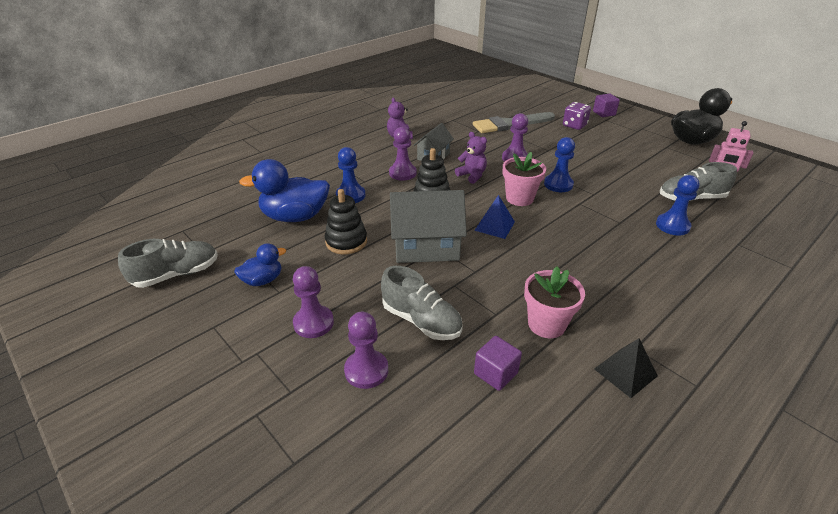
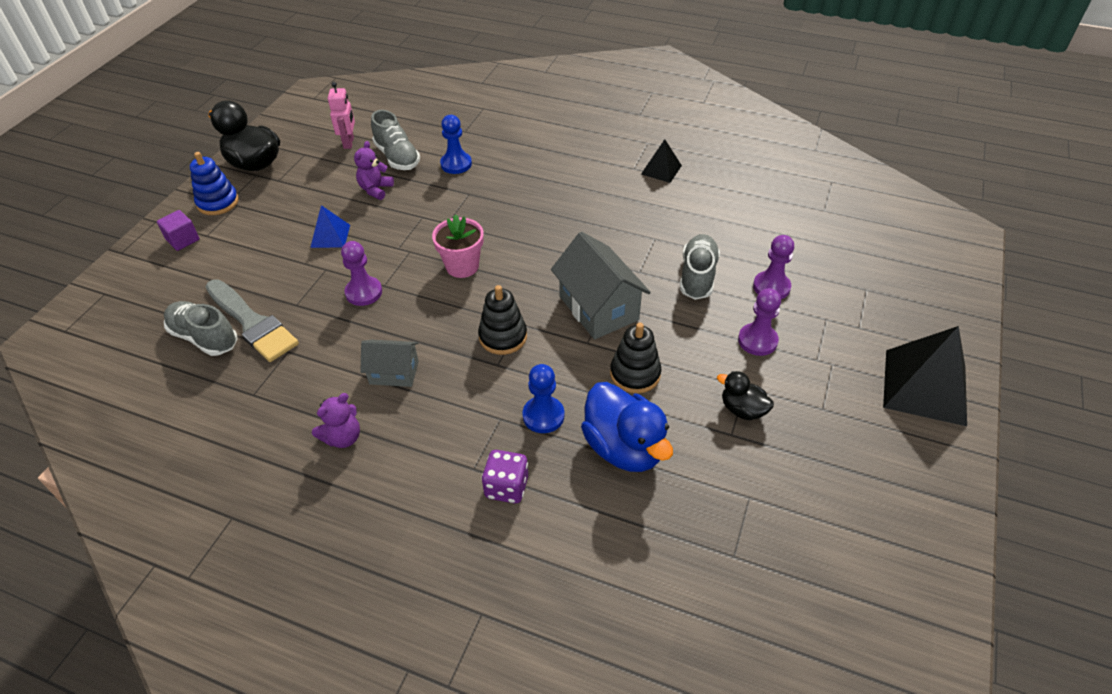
camera: 115 degrees left, 10 degrees up
(147, 418) = (925, 387): none -> black pyramid
(177, 274) = (798, 494): grey shoe -> grey shoe (204, 337)
(263, 280) = (742, 409): blue duck -> black duck
(402, 173) = (458, 387): purple pawn -> none
(472, 175) = (429, 318): purple teddy bear -> purple teddy bear (375, 190)
(494, 226) = (528, 271): blue pyramid -> blue pyramid (330, 236)
(495, 373) = (714, 223): purple cube -> none
(546, 324) = (644, 210): pink flower pot -> none
(558, 184) = (415, 244): blue pawn -> none
(574, 125) = (237, 260): purple dice -> purple dice (506, 487)
(643, 125) = (218, 202): none -> blue stacking toy

